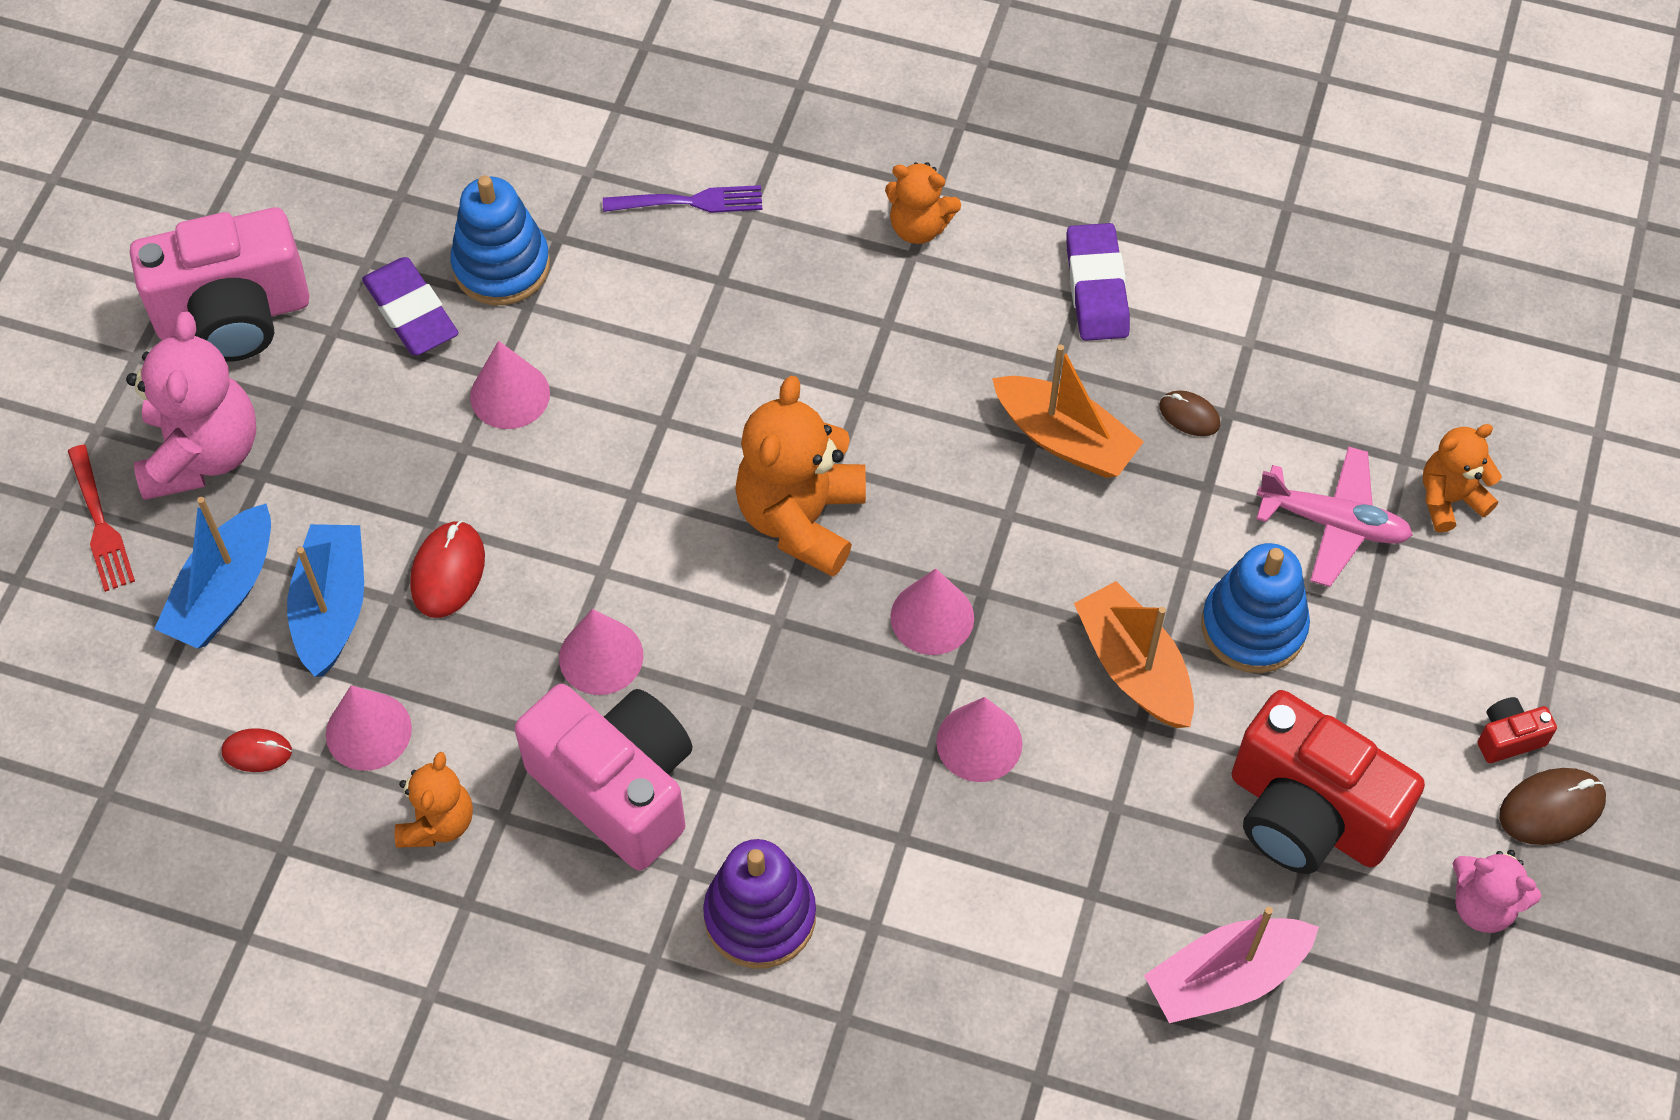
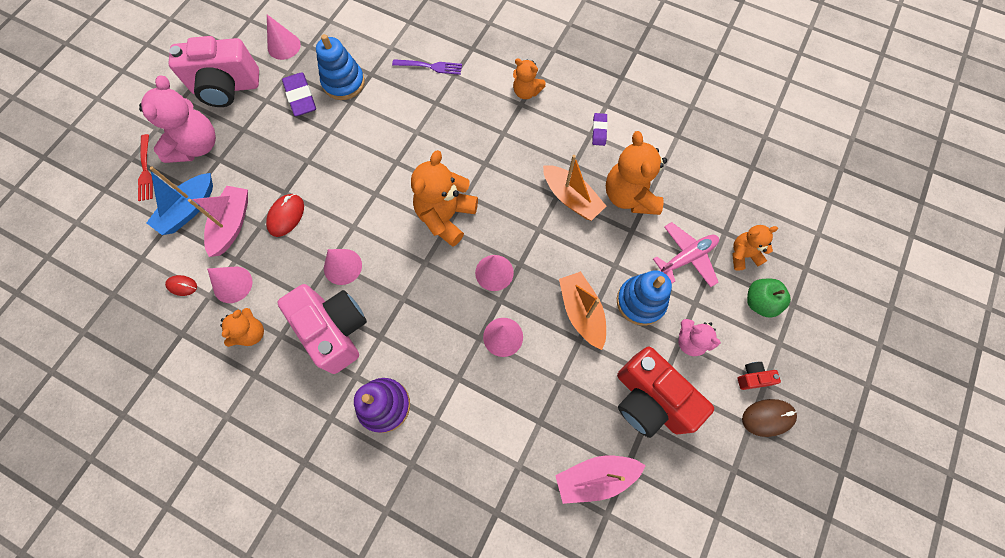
camera: 10 degrees right, 10 degrees up
(332, 608) = (232, 224): blue boat -> pink boat
(510, 395) = (333, 140): pink cone -> pink cone (284, 46)
(1096, 288) = (599, 131): purple eraser -> purple eraser, size x0.60
(1189, 415) = (629, 196): brown mouse -> orange teddy bear
(1333, 523) = (686, 257): pink plane -> pink plane turned 60 degrees counterclockwise
(1483, 905) = (726, 462): pink teddy bear -> pink teddy bear (690, 341)
(1499, 588) = (759, 302): none -> green apple

